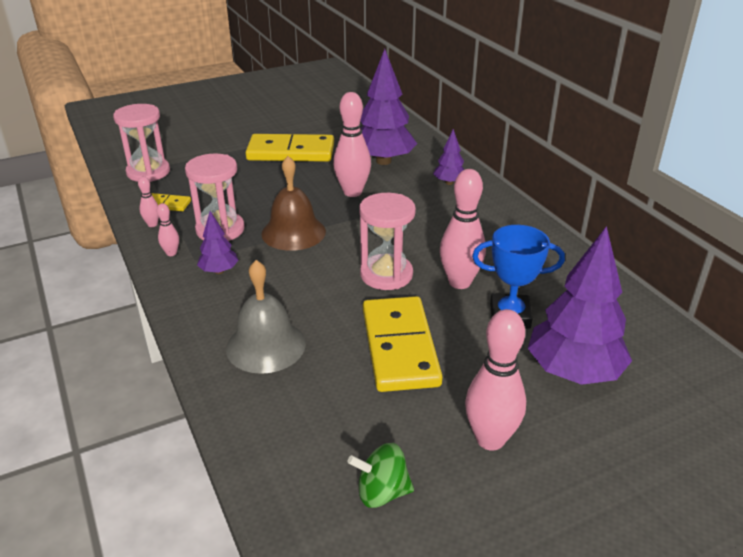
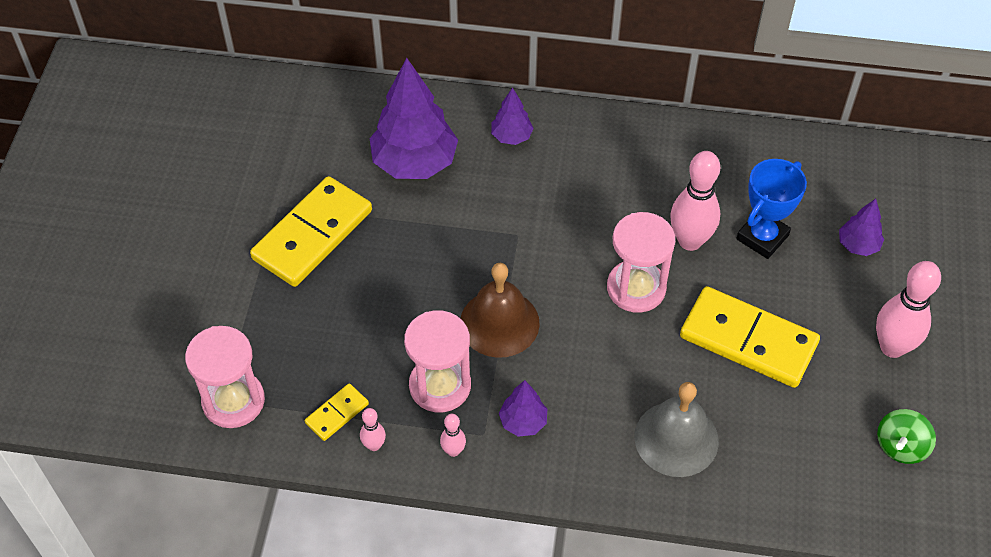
camera: 55 degrees left, 20 degrees up
(352, 192) = (459, 228): pink bowling pin -> none
(573, 372) = (858, 245): purple tree -> purple tree, size x0.49

